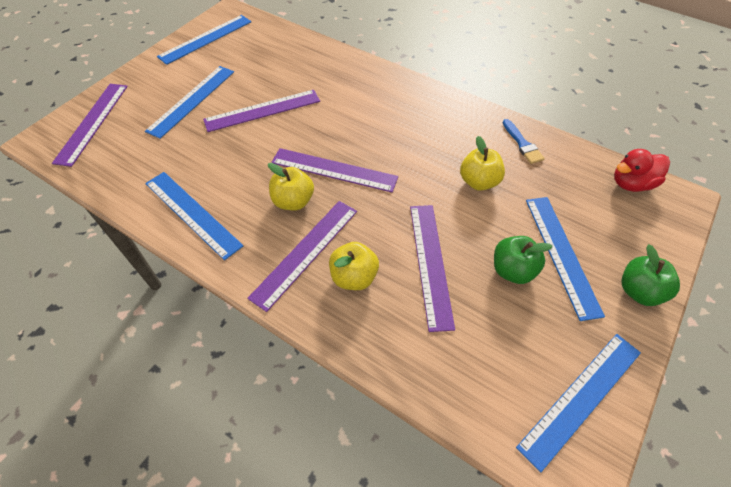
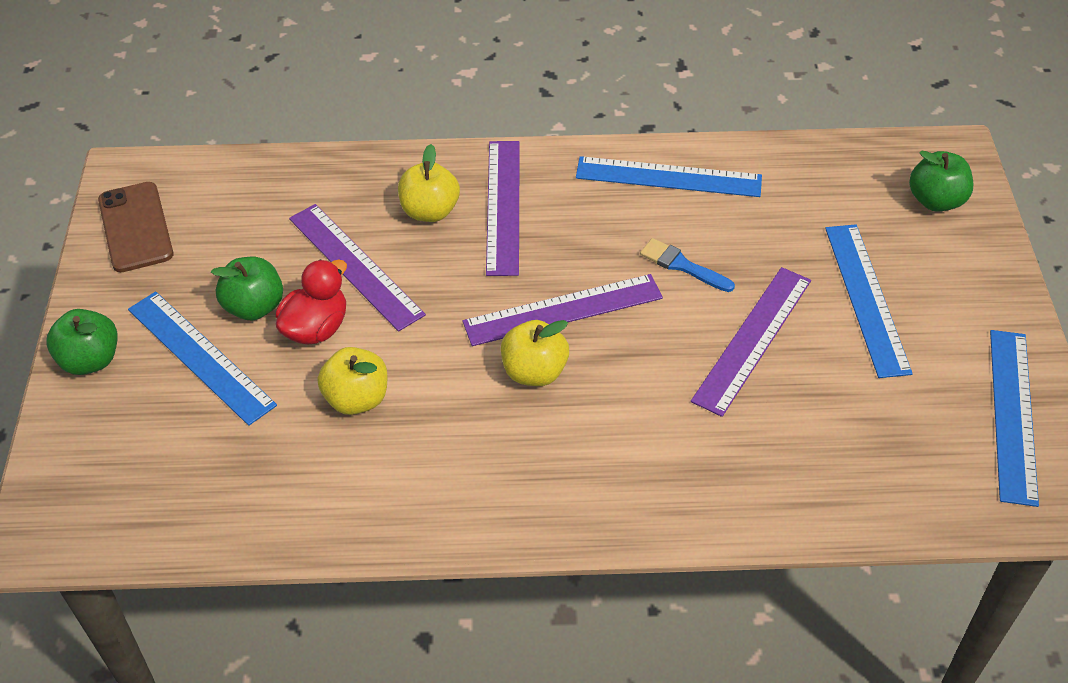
camera: 145 degrees right, 5 degrees down
(92, 122) = (935, 201): purple ruler -> green apple
(293, 201) = (572, 247): yellow apple -> yellow apple (534, 372)
(522, 144) = (323, 502): blue brush -> blue brush (682, 265)
(581, 398) = (135, 227): blue ruler -> brown phone
(631, 183) = (125, 520): red duck -> red duck (316, 328)

